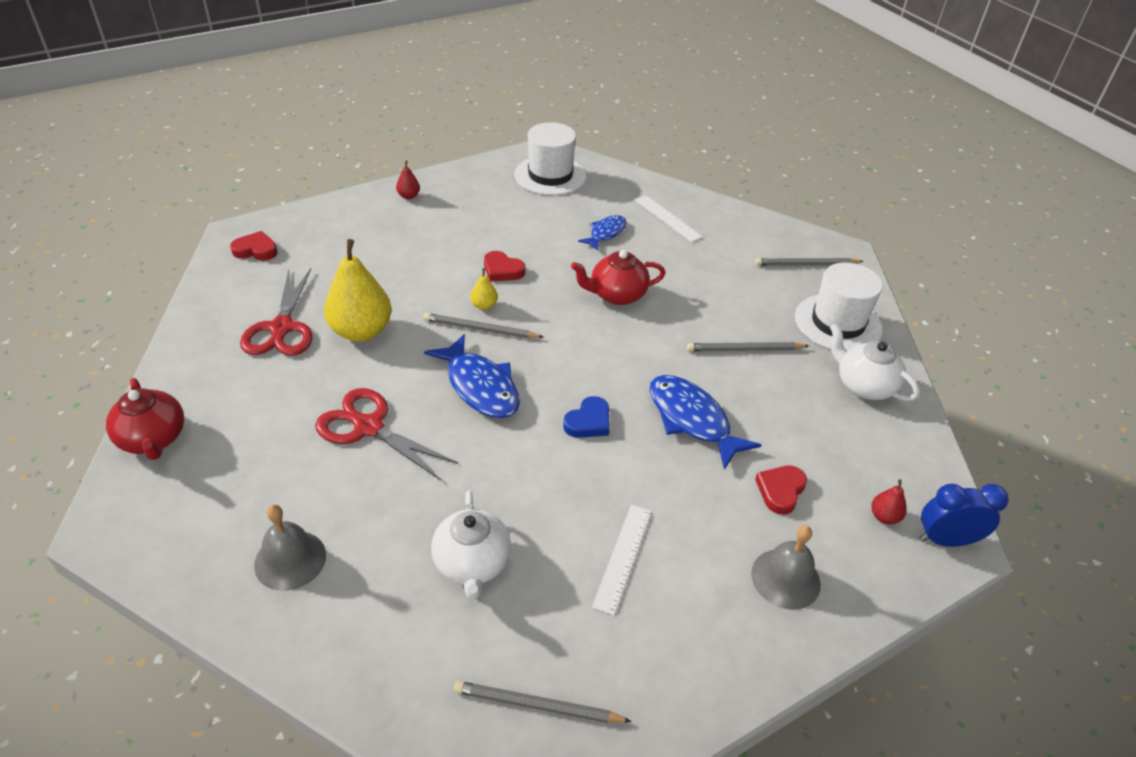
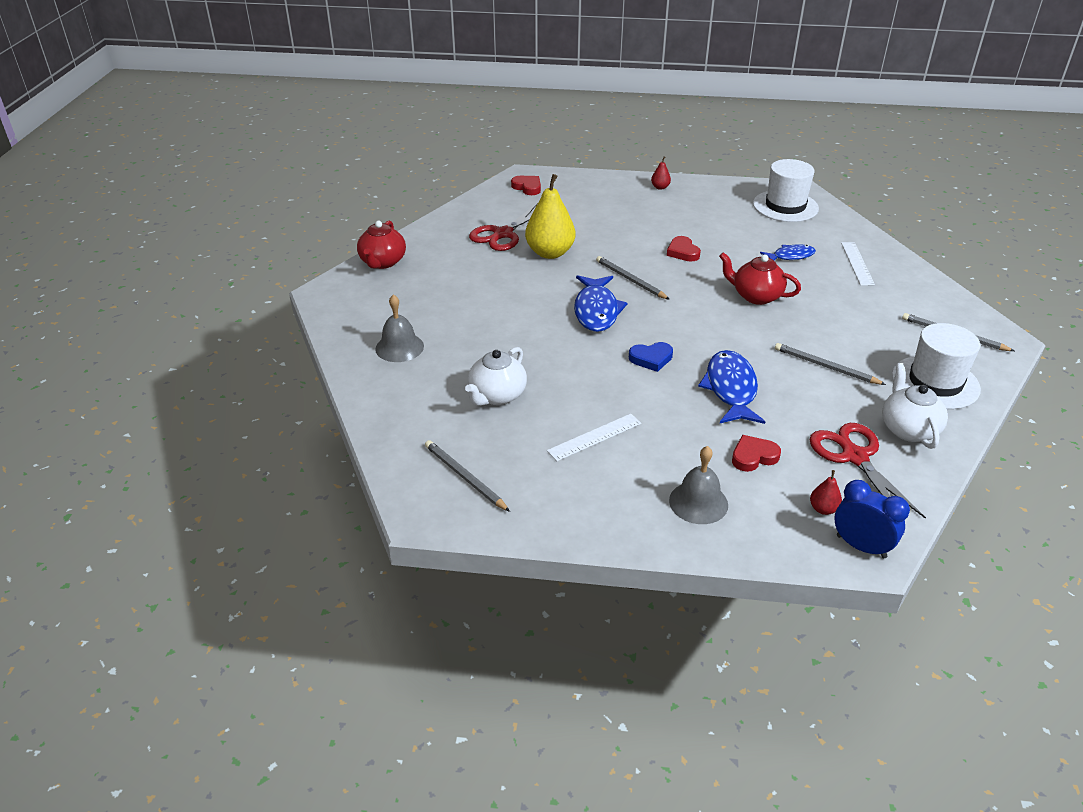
camera: 40 degrees right, 5 degrees down
(369, 427) = (504, 304): red scissors -> red scissors (855, 457)
(484, 305) = (647, 268): yellow pear -> none

